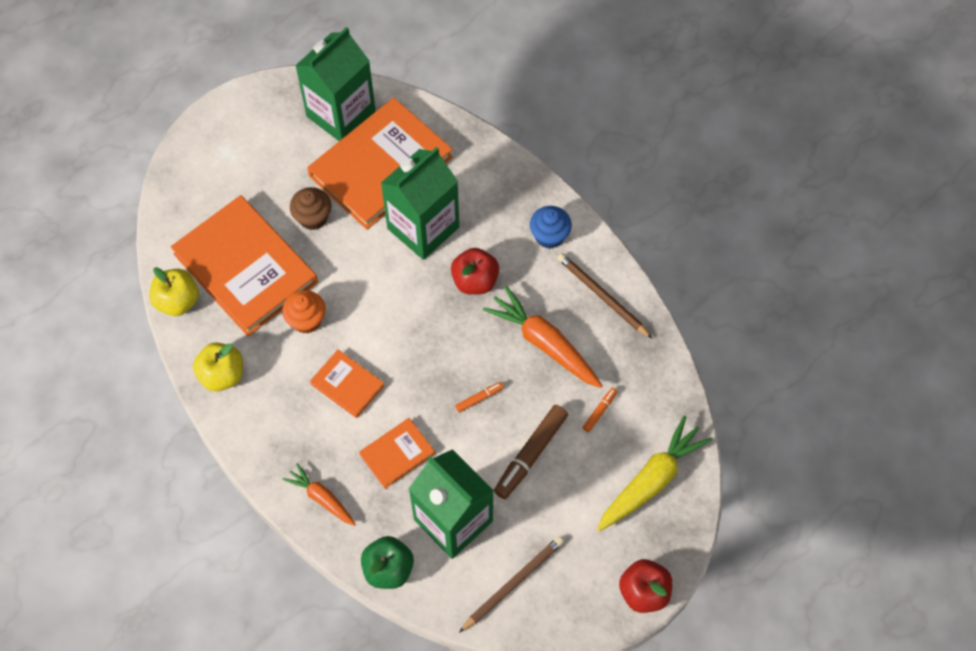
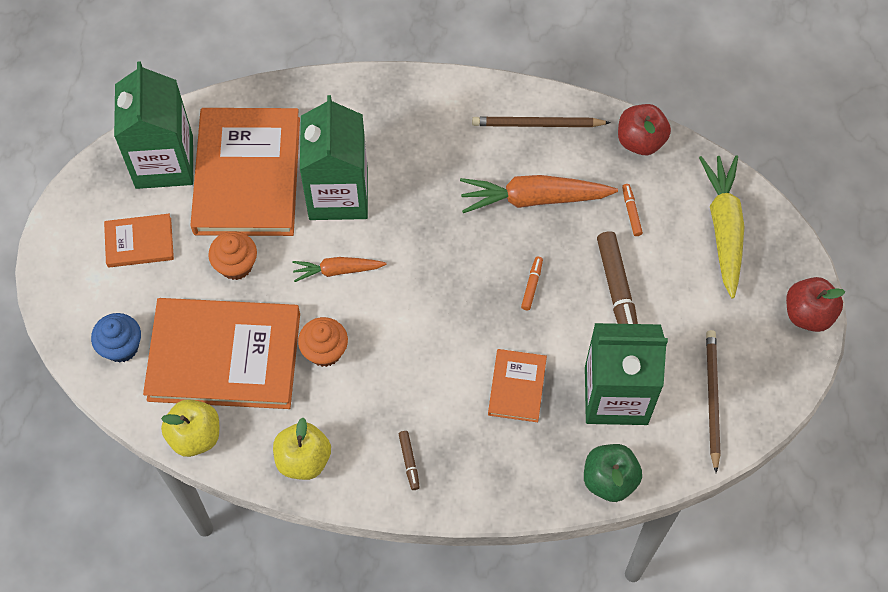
camera: 45 degrees left, 0 degrees up
(281, 437) = (409, 461): none -> brown marker
(313, 217) = (236, 265): brown cupcake -> orange cupcake
(321, 498) = (496, 477): orange carrot -> orange carrot (337, 270)
(347, 385) = (417, 371): orange book -> orange book (139, 242)
(475, 281) = (427, 199): red apple -> red apple (640, 141)
(549, 236) = (446, 113): blue cupcake -> blue cupcake (121, 347)

